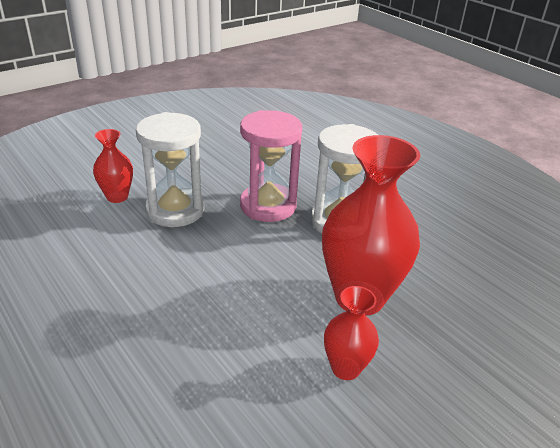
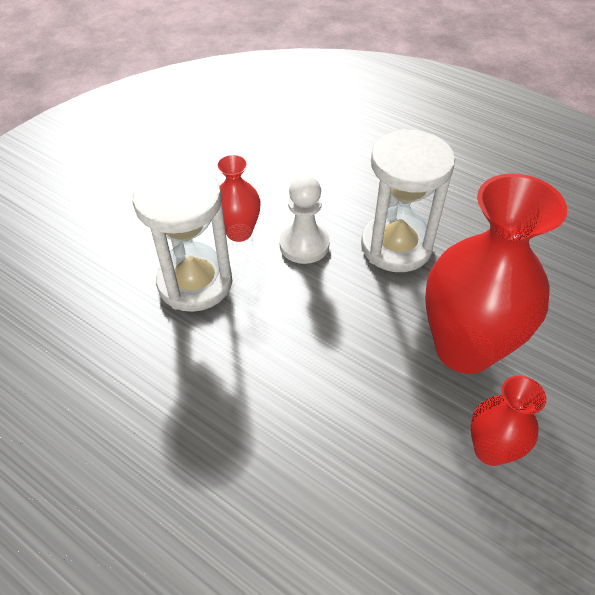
camera: 15 degrees left, 15 degrees up
(117, 197) = (111, 281): red vase -> red vase (239, 232)
(268, 206) = (304, 245): pink hourglass -> white pawn

